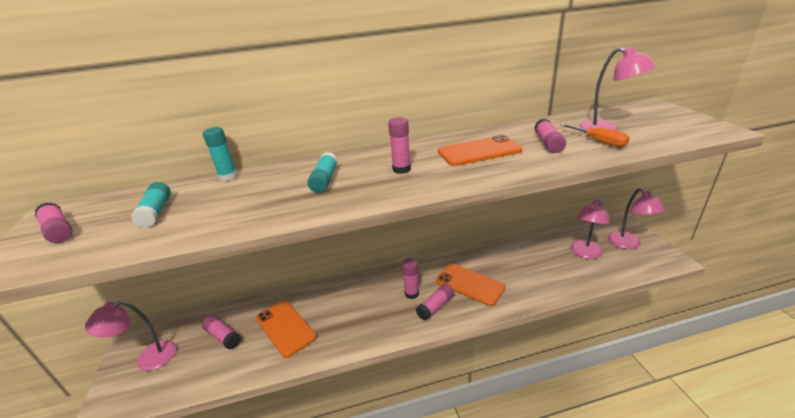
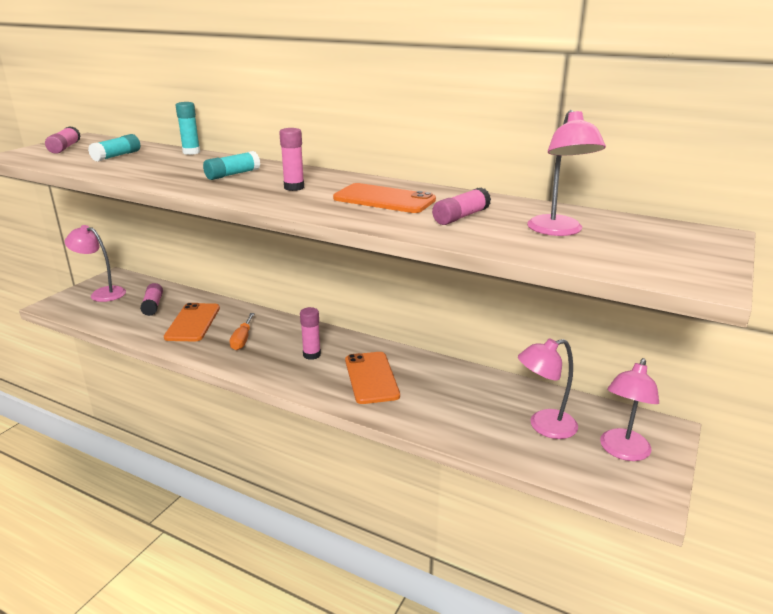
camera: 40 degrees right, 5 degrees down
(435, 306) = (312, 374): pink glue stick -> none
(599, 142) = (514, 234): orange screwdriver -> orange screwdriver (242, 340)

